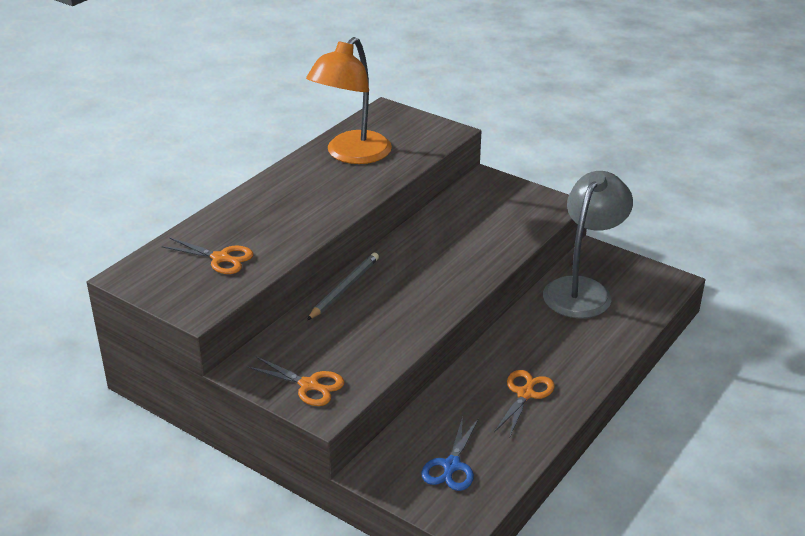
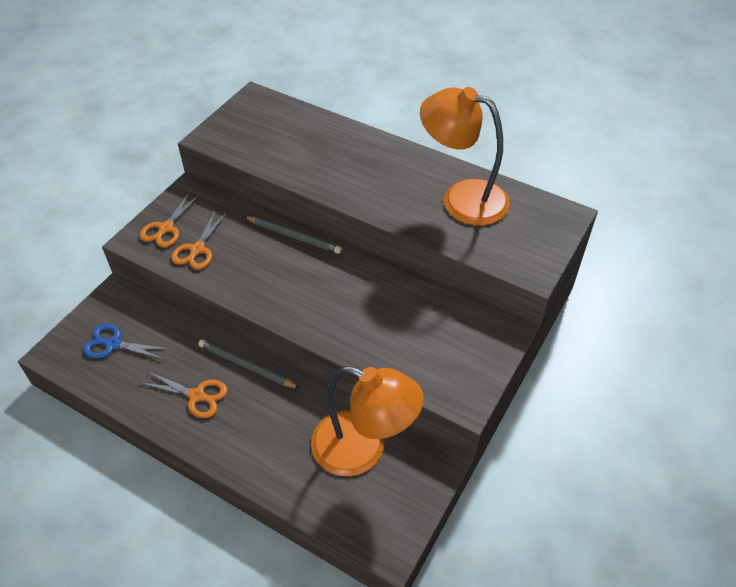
camera: 85 degrees right, 15 degrees up
(221, 258) = (278, 139): orange scissors -> orange scissors (197, 250)
(488, 359) = (246, 366): none -> grey pencil
(582, 290) = (363, 449): grey lamp -> orange lamp

